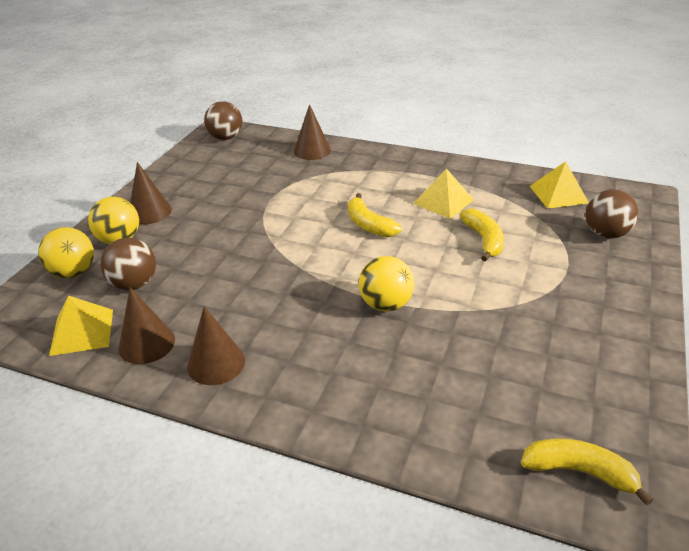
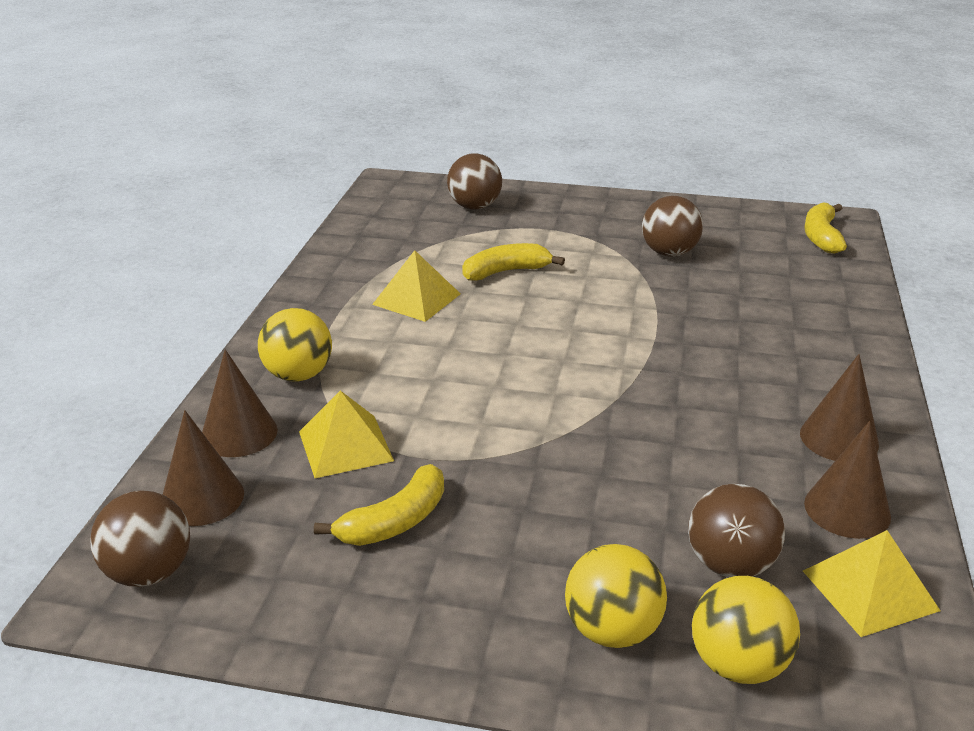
camera: 100 degrees left, 5 degrees down
(149, 212) = (501, 614): brown cone -> brown cone (202, 498)
(369, 225) = (490, 353): yellow banana -> yellow banana (395, 521)
(385, 304) = (662, 329): yellow ball -> yellow ball (298, 375)
(524, 334) = (669, 253): none -> brown ball
(558, 194) = (390, 226): yellow pyramid -> yellow pyramid (345, 446)

